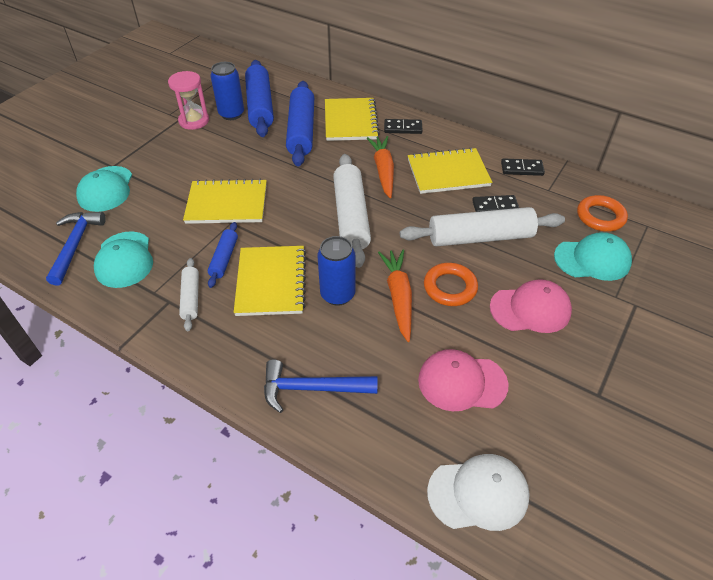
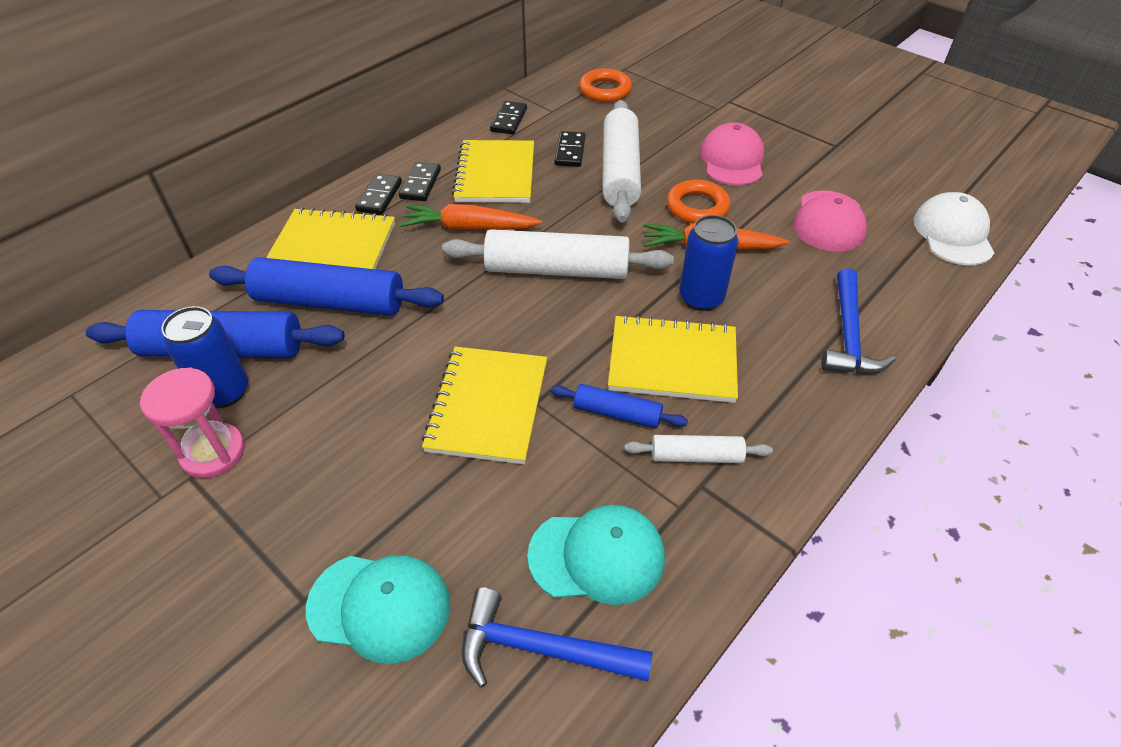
camera: 80 degrees left, 0 degrees up
(423, 142) = (420, 184): none -> black domino
(592, 259) = (667, 109): turquoise cap -> none

